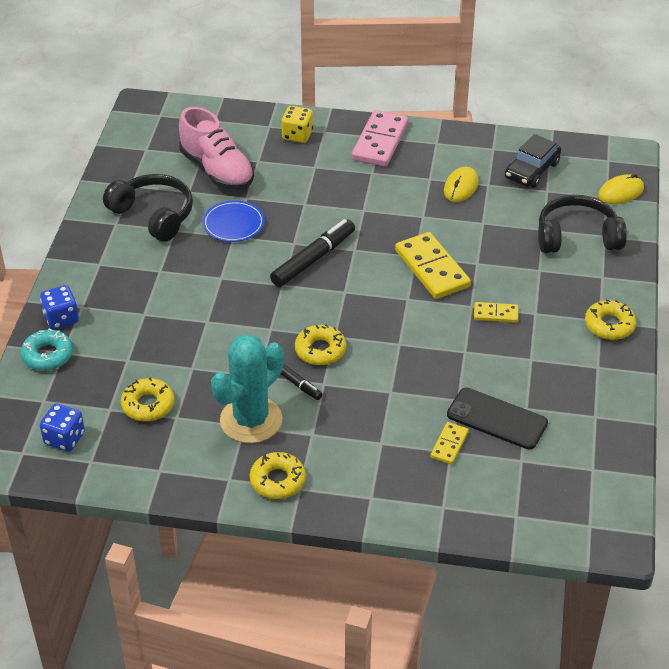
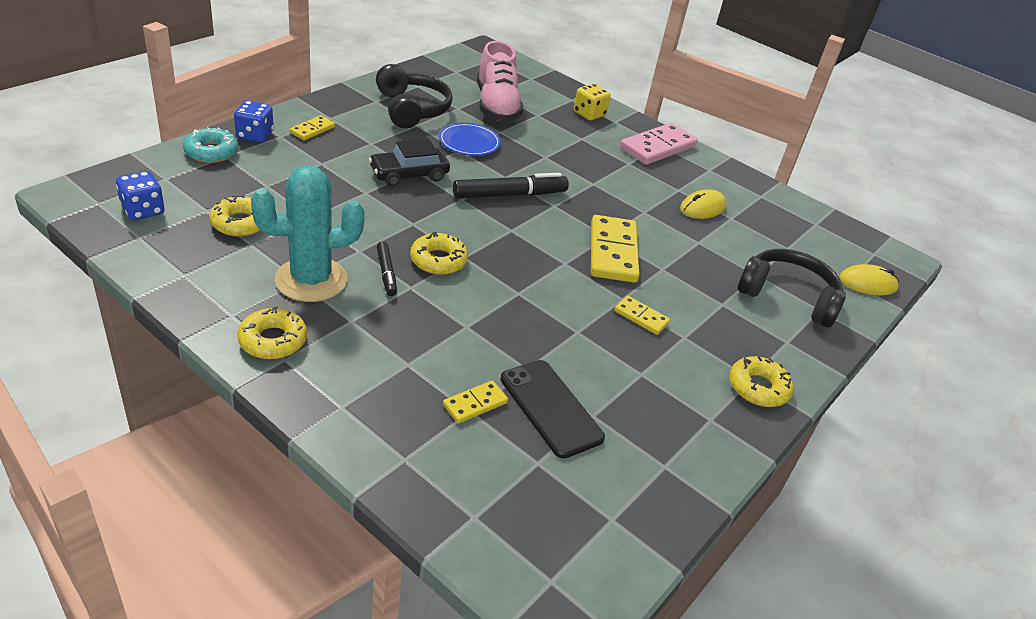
camera: 25 degrees right, 5 degrees down
(100, 285) = (312, 130): none -> yellow domino
(532, 170) = (786, 227): black car -> black car (409, 174)

